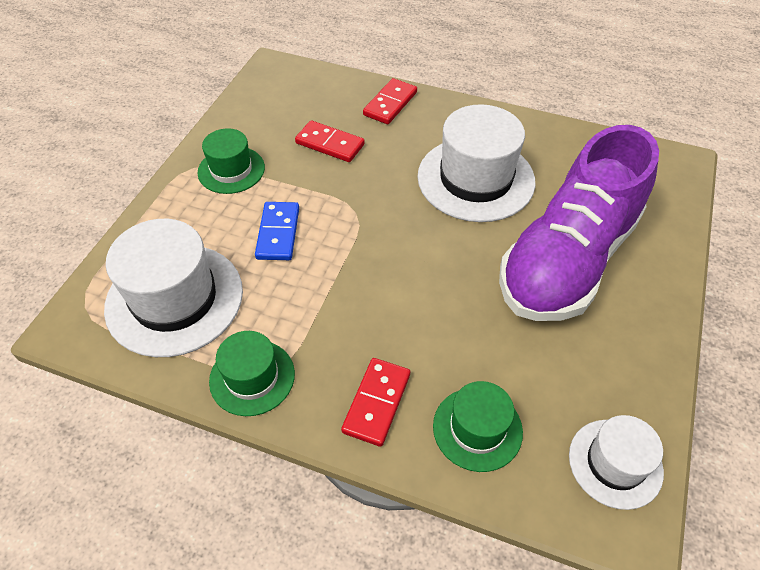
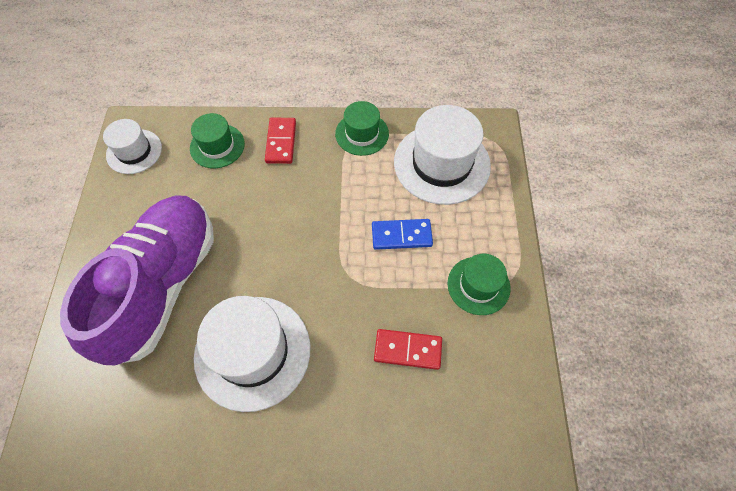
camera: 160 degrees right, 10 degrees up
(278, 233) = (401, 236): blue domino -> blue domino turned 75 degrees counterclockwise
(390, 104) = (371, 438): red domino -> none

